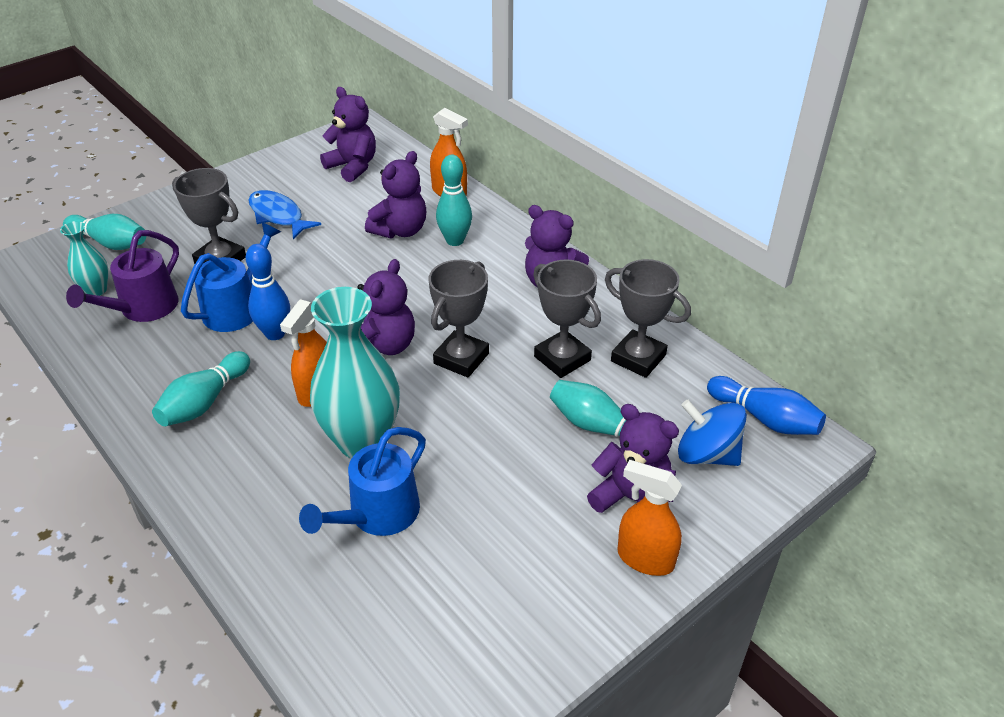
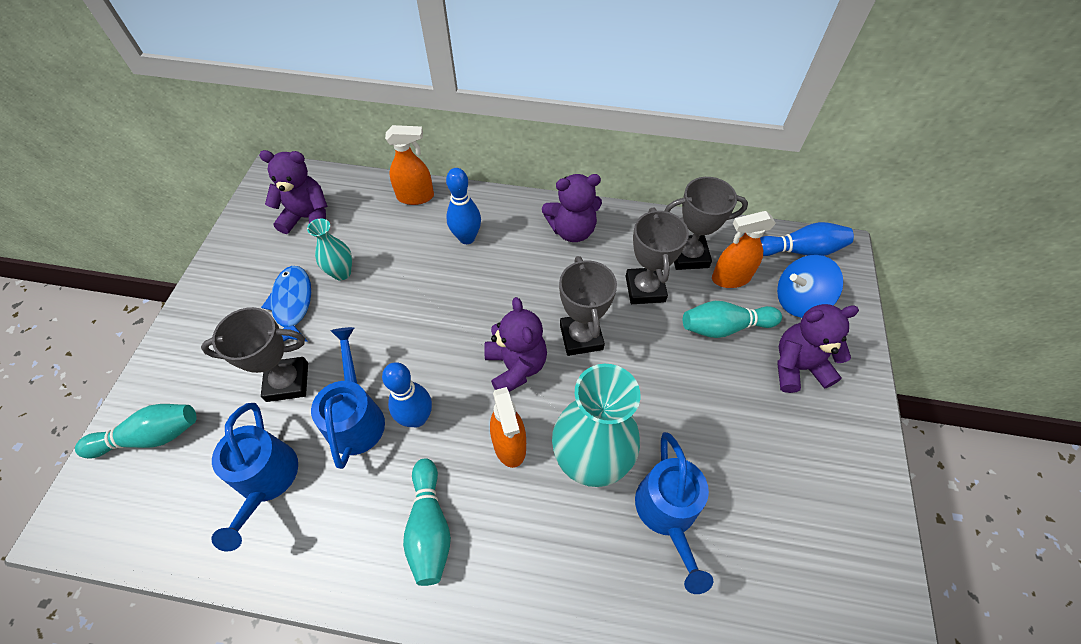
camera: 40 degrees left, 15 degrees up
(96, 290) = (194, 496): turquoise vase -> turquoise vase (341, 273)
(142, 309) = (266, 481): purple watering can -> blue watering can
(278, 216) = (292, 304): blue fish -> blue fish turned 75 degrees clockwise
(400, 230) = (414, 254): purple teddy bear -> none
(455, 240) = (467, 238): turquoise bowling pin -> blue bowling pin
(562, 358) = (645, 289): grey trophy -> grey trophy turned 75 degrees clockwise
(645, 558) = (848, 404): orange spray bottle -> orange spray bottle (730, 278)

